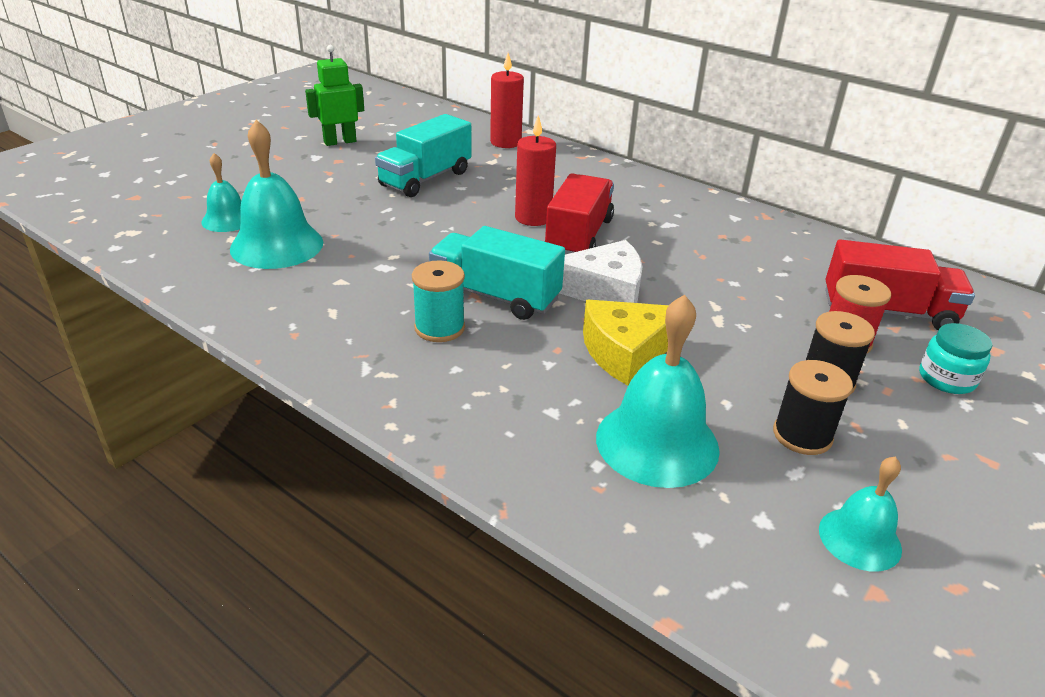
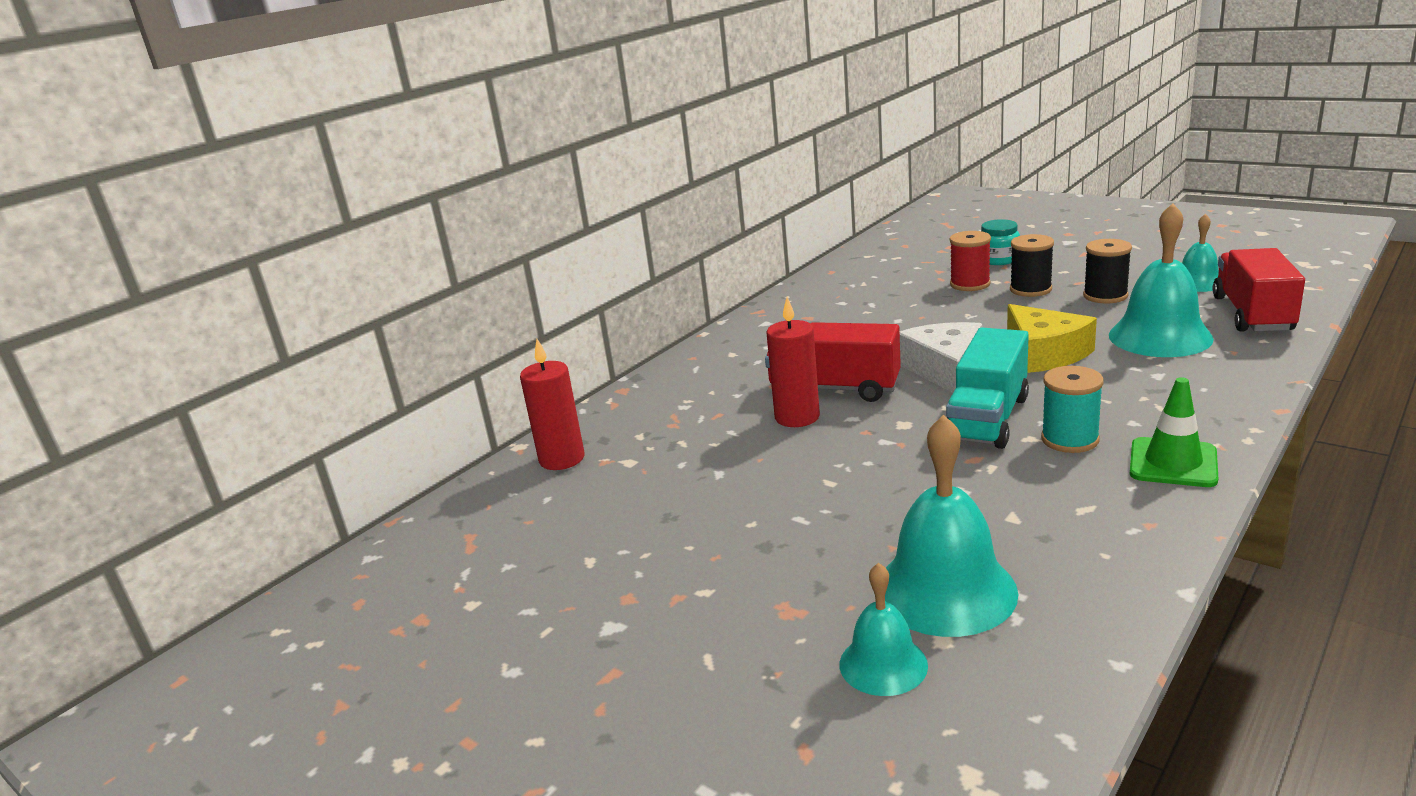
camera: 85 degrees left, 10 degrees down
(340, 142) = (543, 613): green robot -> none
(373, 369) = (1173, 463): none -> green traffic cone
(425, 179) = (694, 503): turquoise truck -> none
(887, 312) = (916, 272): red truck -> red truck (1252, 314)

